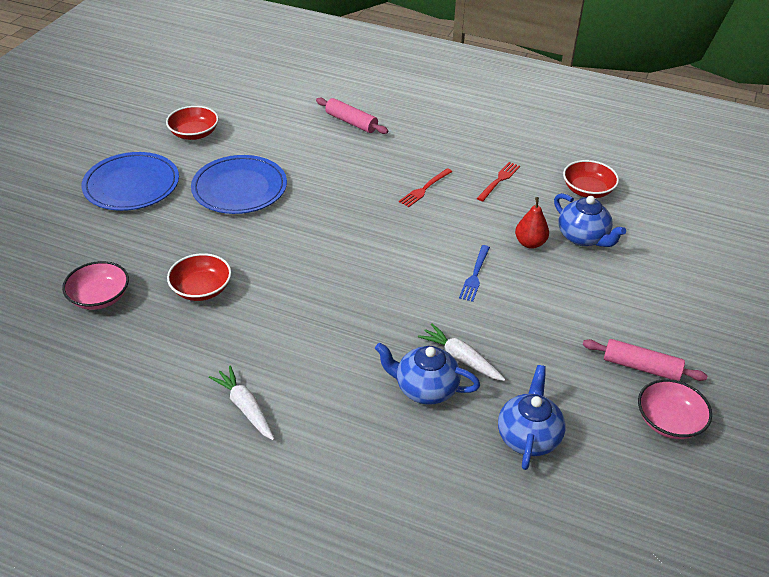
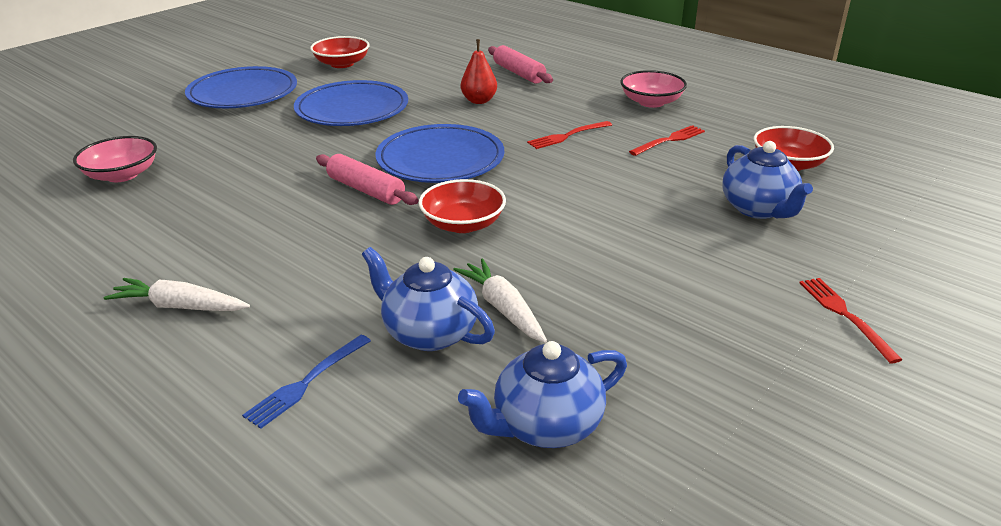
camera: 20 degrees right, 10 degrees down
(201, 289) = (235, 185): red bowl -> red bowl (463, 224)
(245, 408) = (180, 307): white carrot -> white carrot turned 60 degrees counterclockwise
(343, 232) = (440, 159): none -> blue plate
(475, 275) = (580, 224): blue fork -> blue fork (306, 383)
(528, 436) = (545, 426): blue teapot -> blue teapot turned 150 degrees counterclockwise
(530, 243) = (677, 204): red pear -> red pear (479, 101)
(641, 367) = (782, 373): pink rolling pin -> pink rolling pin (366, 190)
(661, 316) = (844, 315): none -> red fork
(669, 421) = (801, 458): pink bowl -> pink bowl (651, 102)

